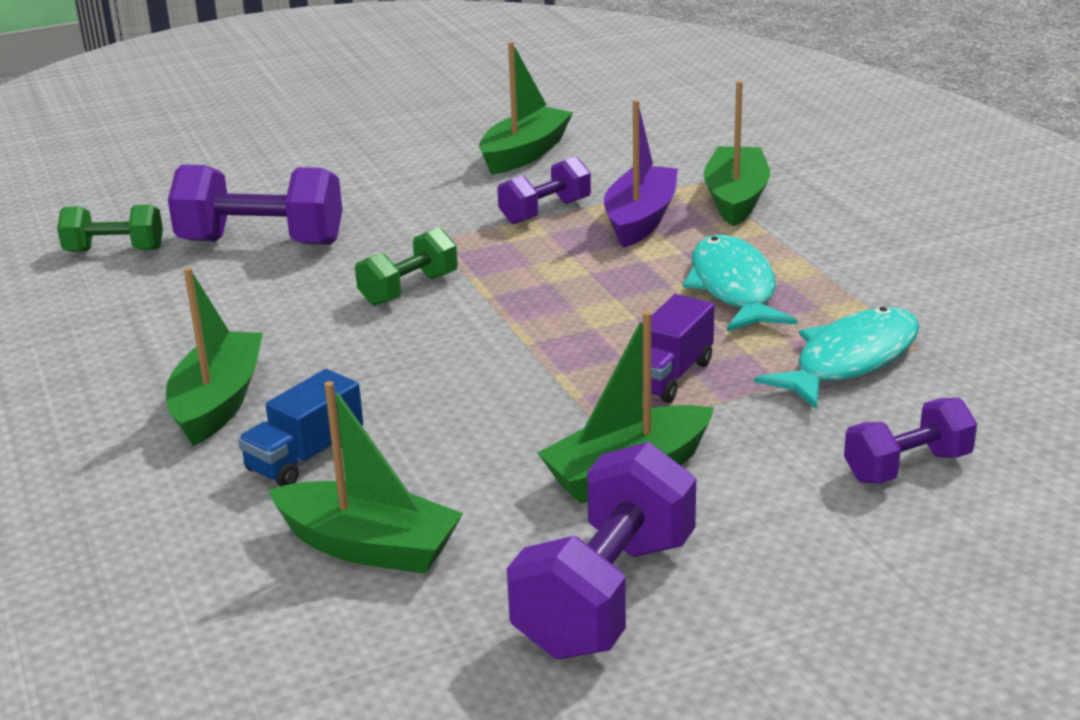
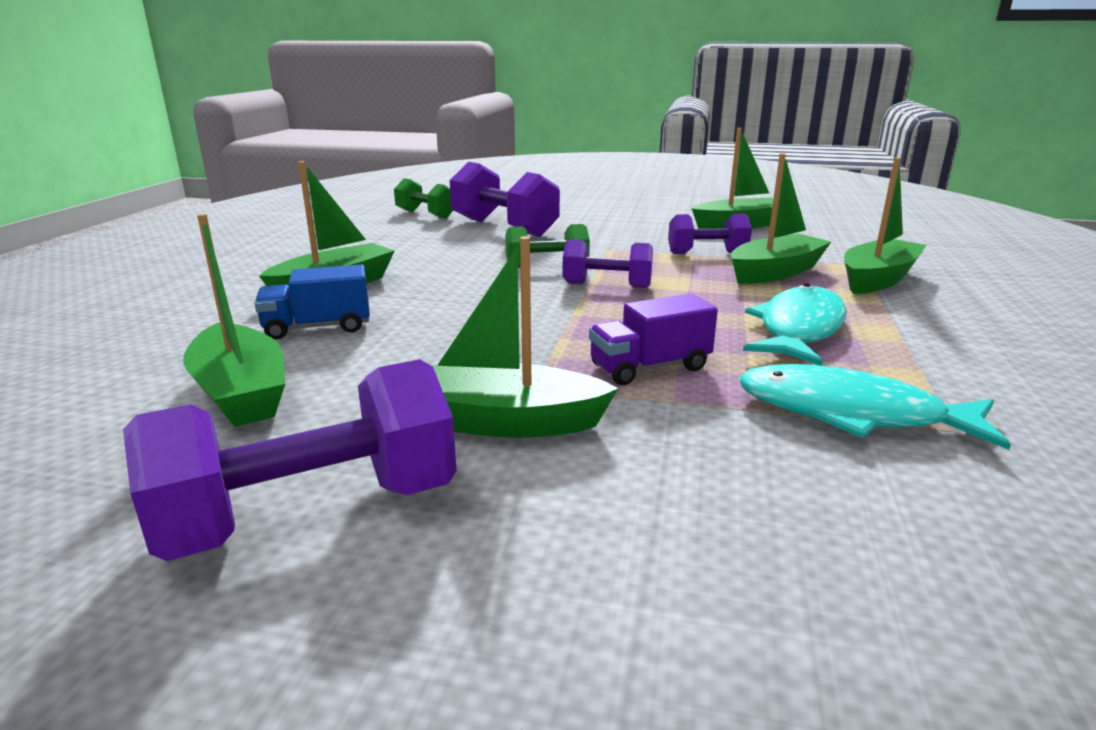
camera: 35 degrees right, 5 degrees down
(640, 220) = (775, 272): purple boat -> green boat
(850, 360) = (851, 414): turquoise fish -> turquoise fish turned 150 degrees counterclockwise
(907, 467) = (800, 539): purple dumbbell -> purple dumbbell (607, 285)

